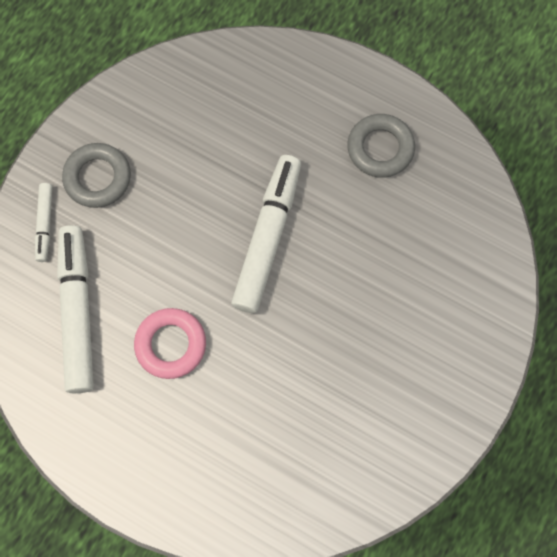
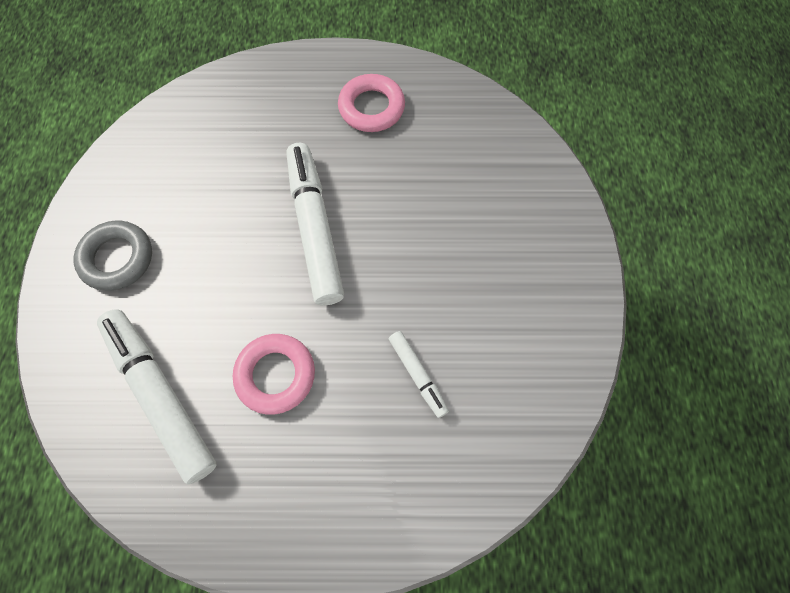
camera: 30 degrees left, 5 degrees down
(45, 224) = (82, 329): white marker -> white marker (418, 375)
(380, 148) = (371, 108): grey ring -> pink ring

